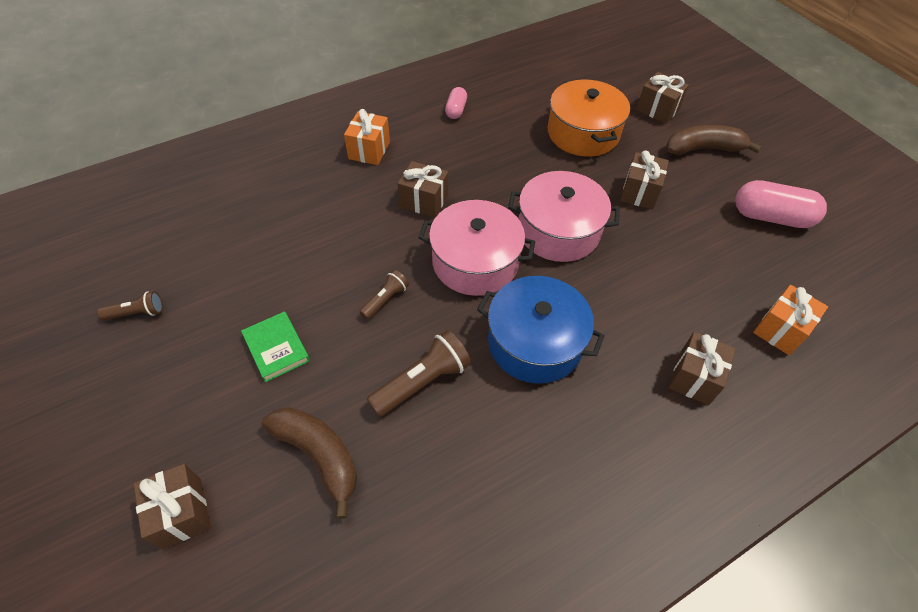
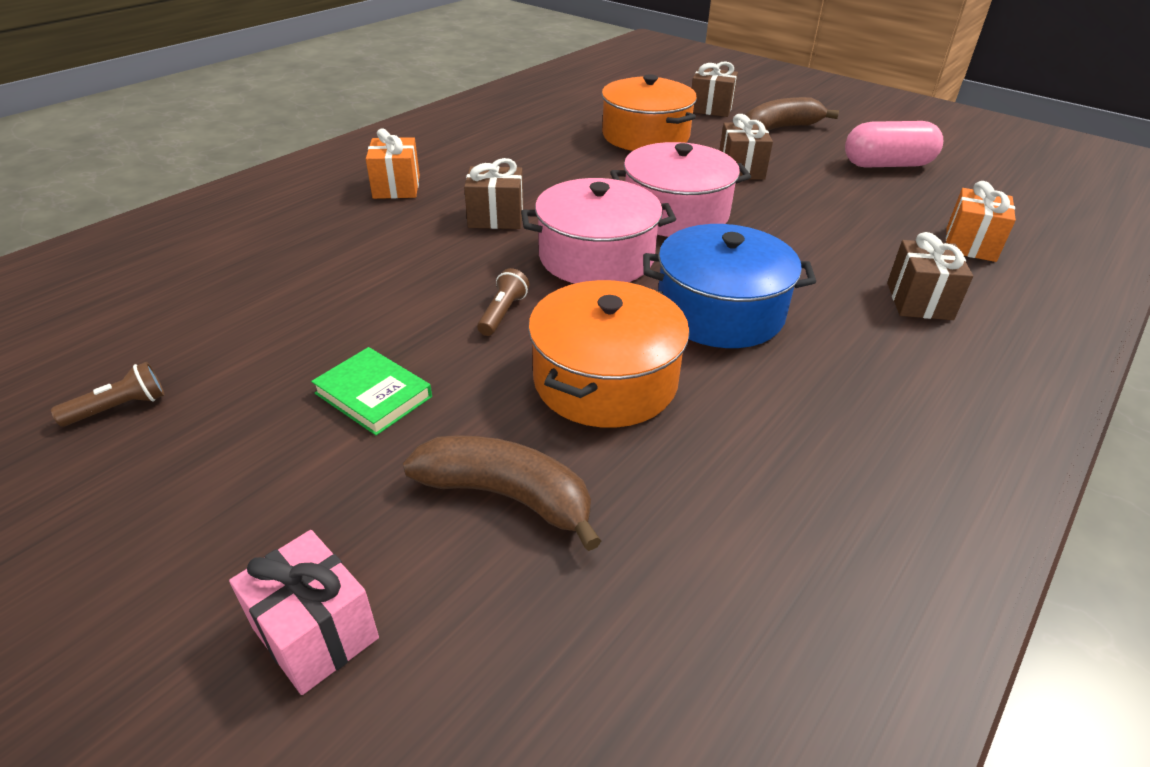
camera: 20 degrees left, 15 degrees down
(181, 513) = (315, 633): brown gift -> pink gift
(422, 382) = (605, 380): brown flashlight -> orange pot
(456, 110) = (486, 139): pink capsule -> none

